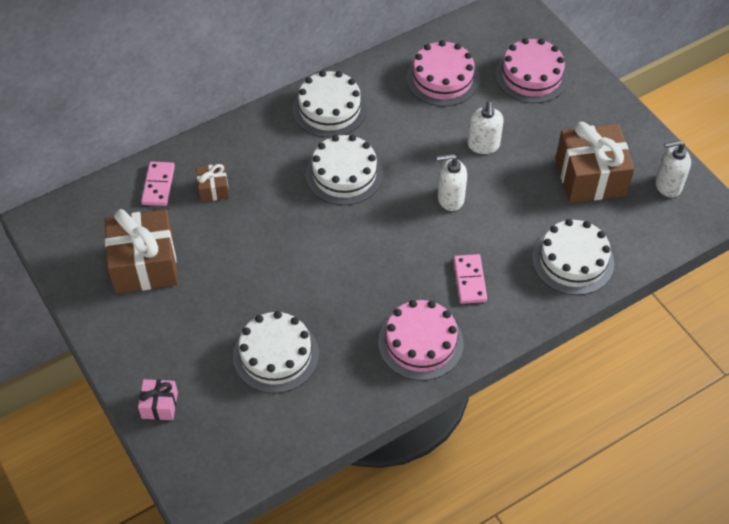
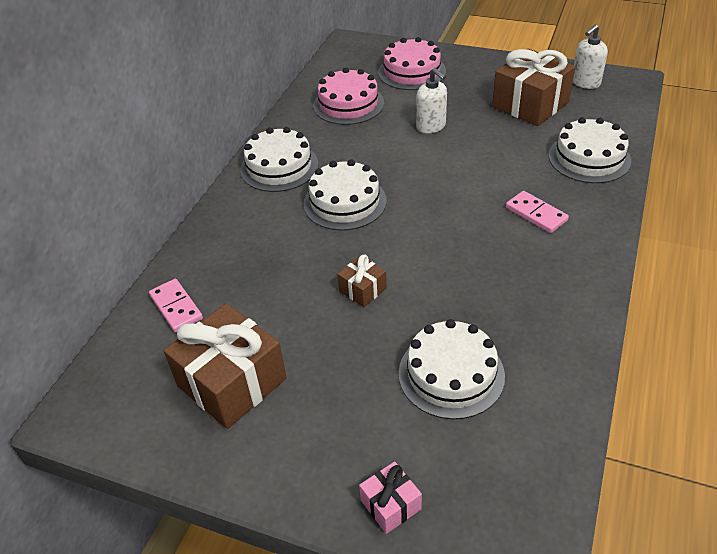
camera: 35 degrees left, 10 degrees down
(213, 189) = (236, 278): brown gift -> brown gift (362, 290)
(420, 342) = (558, 280): pink cake -> none
(450, 199) = (450, 171): white soap dispenser -> none

